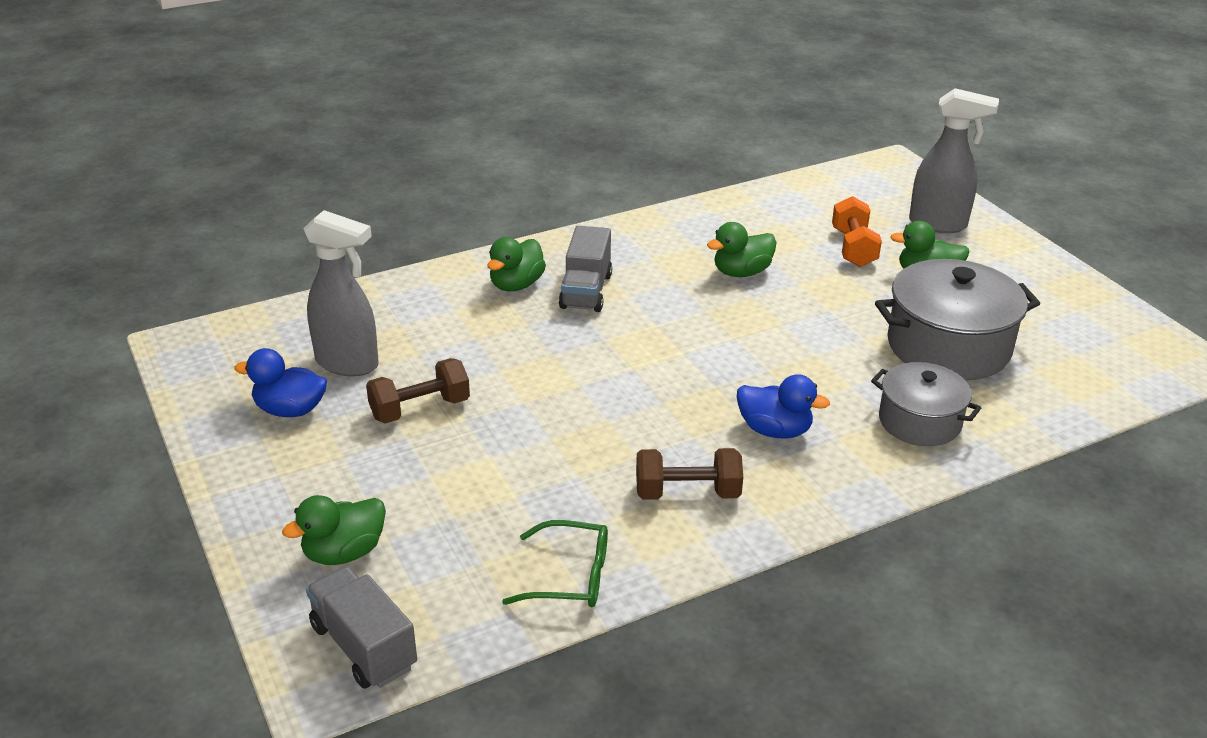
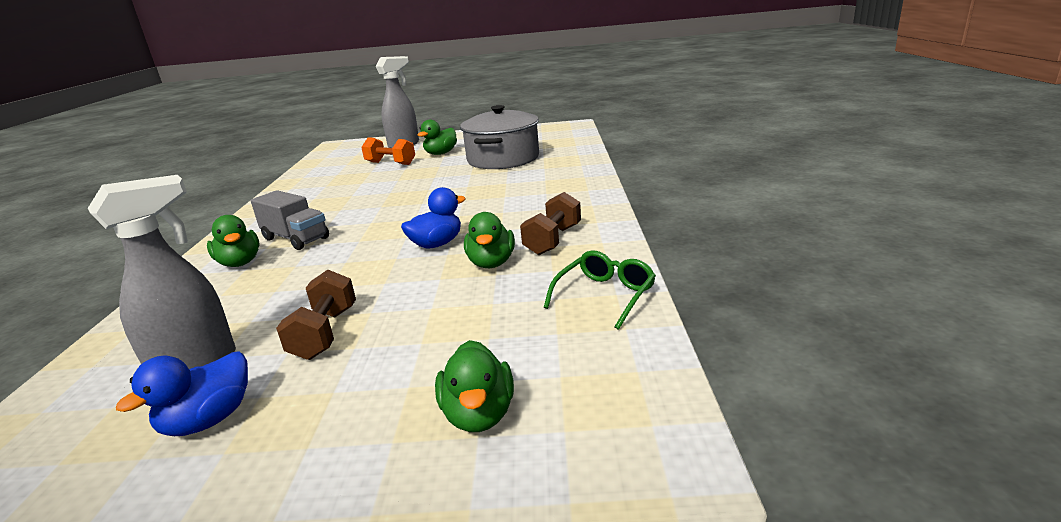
camera: 60 degrees left, 10 degrees down
(364, 646) = (627, 422): grey truck -> none
(741, 272) = (362, 191): green duck -> green duck (491, 263)
(774, 430) = (521, 206): blue duck -> blue duck (437, 244)
(919, 421) = (554, 174): grey pot -> none

